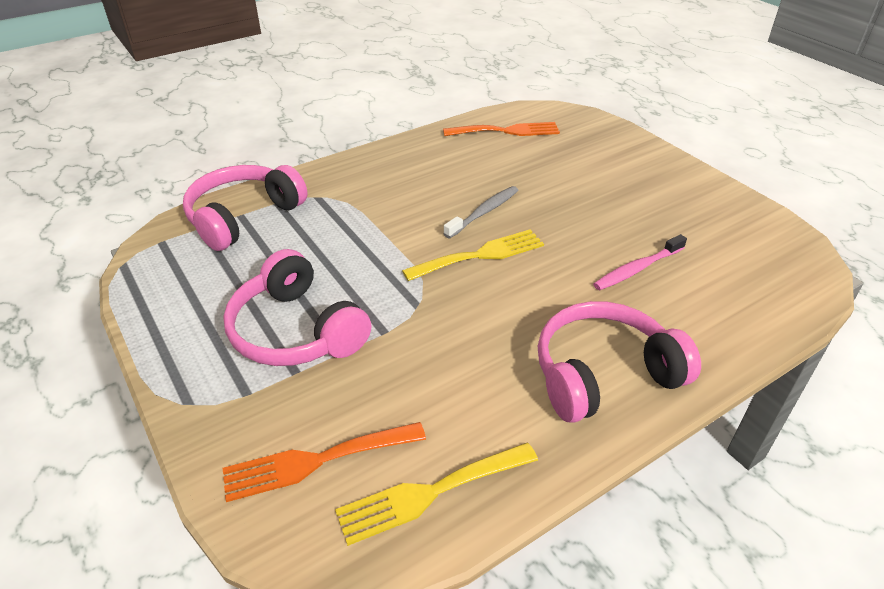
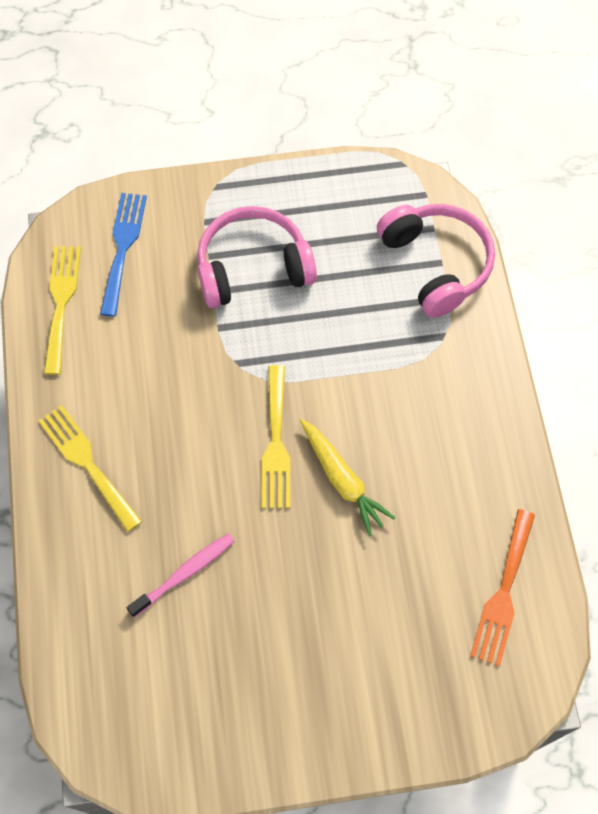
camera: 115 degrees right, 25 degrees up
(315, 461) = (123, 247): orange fork -> blue fork
(484, 212) = (342, 480): grey toothbrush -> yellow carrot
(604, 374) = (87, 463): pink headphones -> yellow fork
(637, 269) = (184, 573): pink toothbrush -> pink toothbrush turned 60 degrees clockwise

